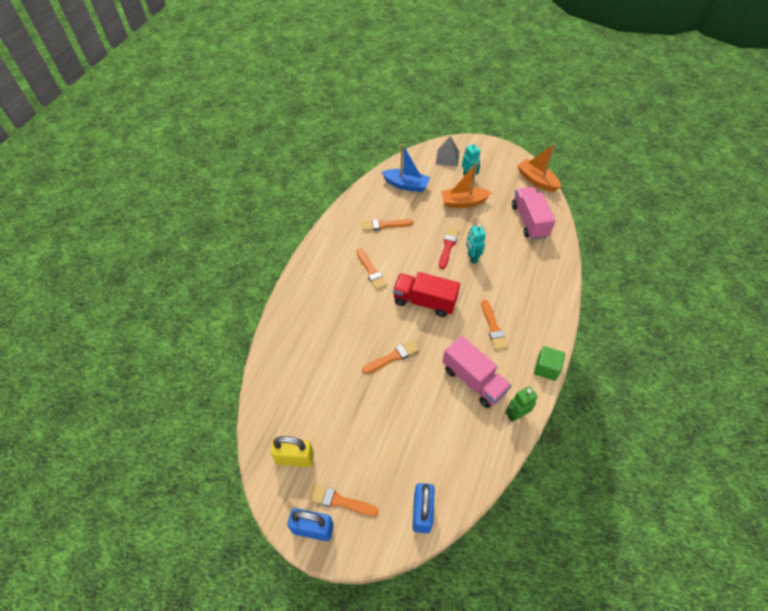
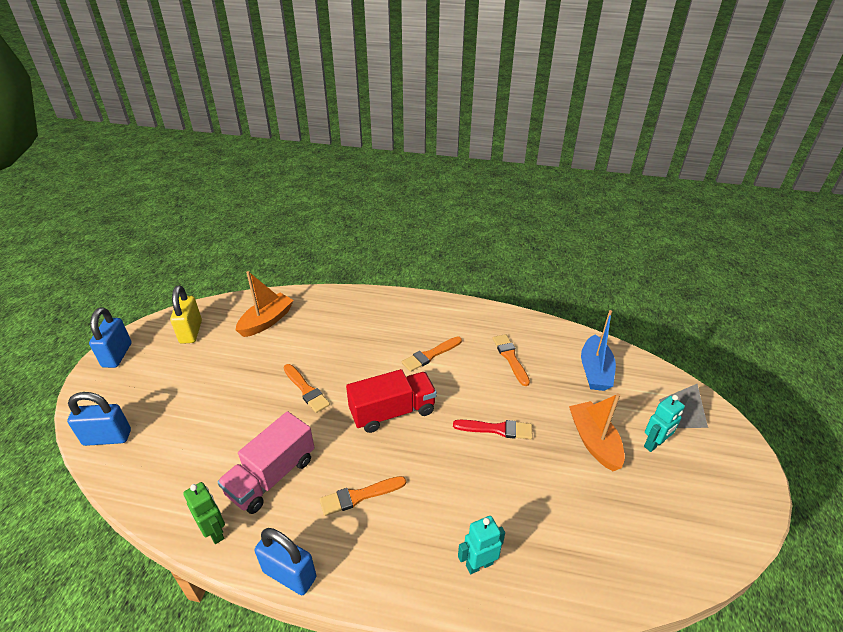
camera: 80 degrees right, 15 degrees down
(339, 501) = (139, 369): orange brush -> none
(424, 301) = (392, 412): red truck -> red truck turned 60 degrees clockwise
(472, 257) = (484, 461): turquoise robot -> turquoise robot (479, 564)
(529, 221) = (595, 543): pink truck -> none
(536, 180) = (709, 554): orange boat -> orange boat (266, 321)
(546, 368) = (289, 574): green cube -> blue padlock

